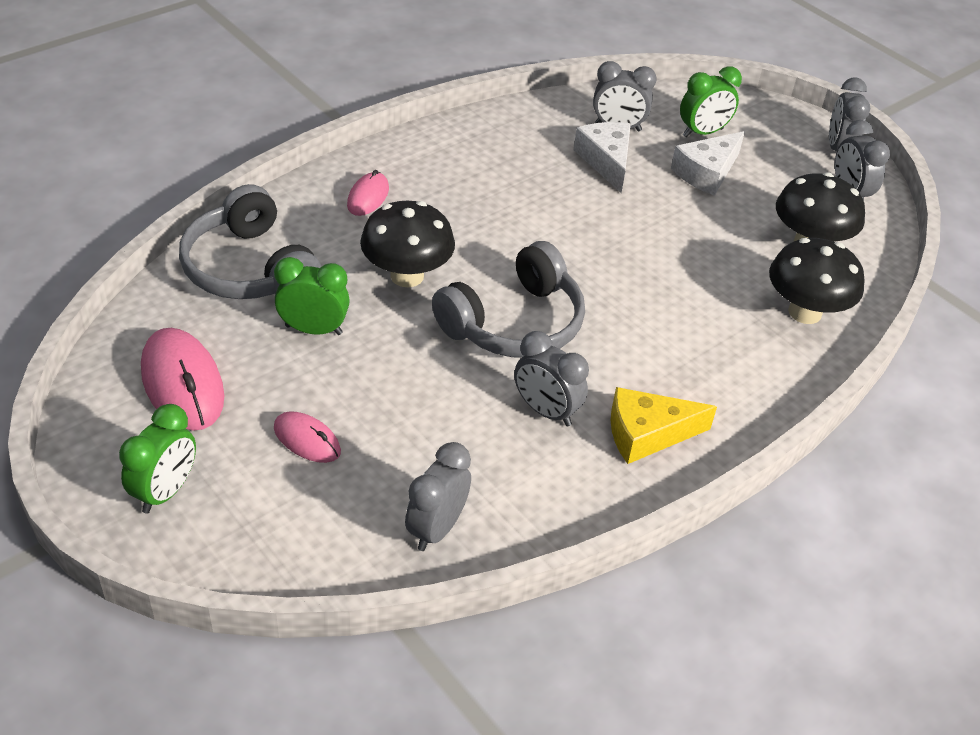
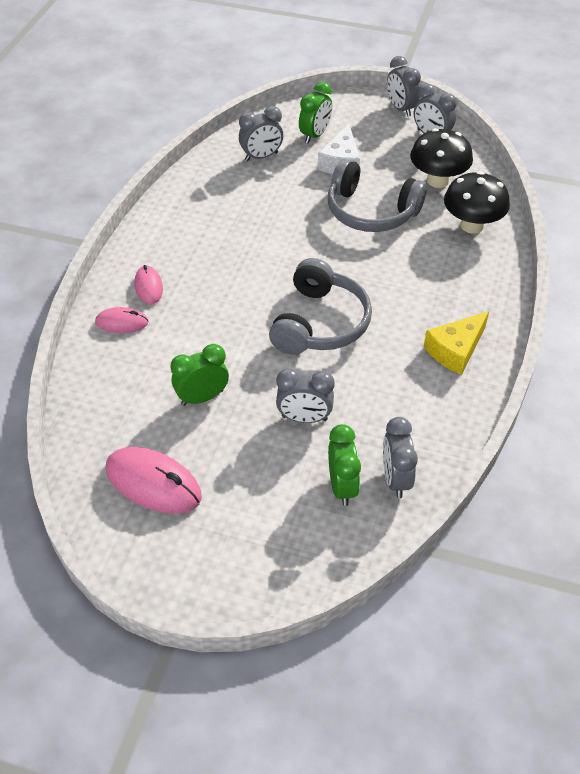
camera: 30 degrees left, 5 degrees up
(165, 491) = (214, 559): green clock -> green clock (342, 486)
(249, 269) = (119, 380): grey headphones -> grey headphones (371, 212)
(307, 440) = (268, 472): pink mouse -> pink mouse (122, 322)
(407, 276) = (226, 328): black mushroom -> none
(546, 411) = (389, 369): grey clock -> grey clock (304, 418)
(606, 161) = (275, 184): white cheese -> none

